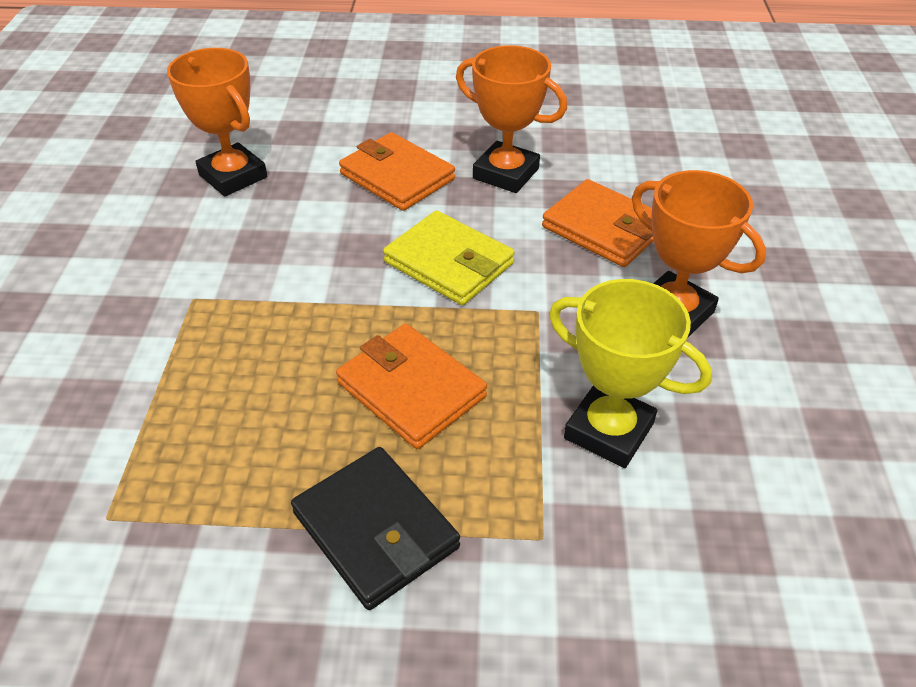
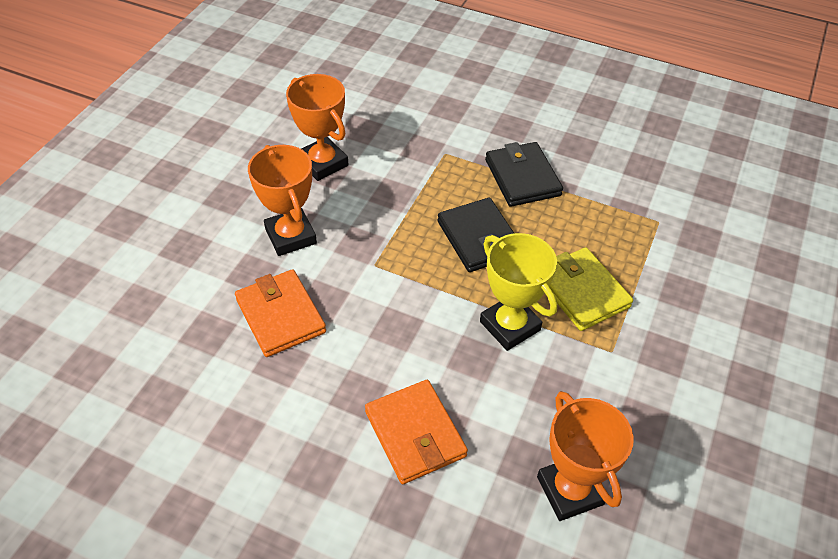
camera: 160 degrees left, 5 degrees up
(411, 390) = (479, 238): orange wallet -> black wallet
(449, 263) = (414, 322): yellow wallet -> yellow wallet (582, 292)
(506, 173) = (317, 403): orange trophy -> orange trophy (322, 163)
(608, 431) = (382, 185): yellow trophy -> yellow trophy (510, 326)

